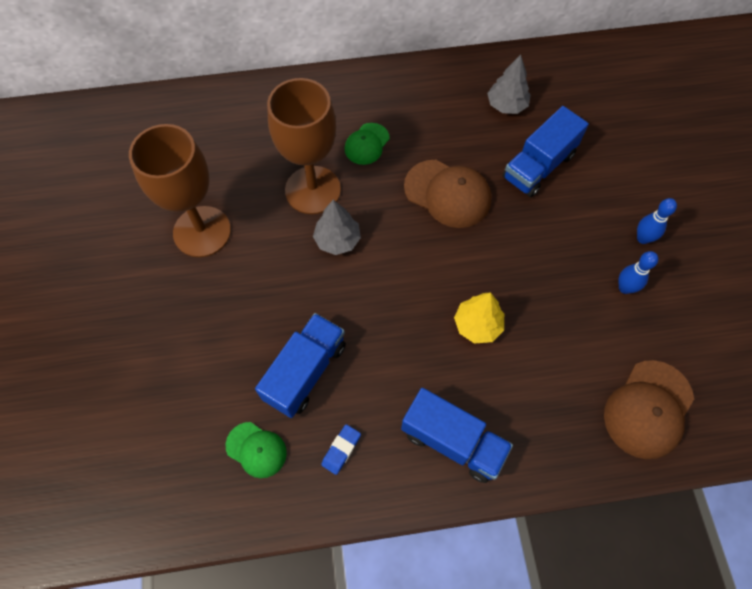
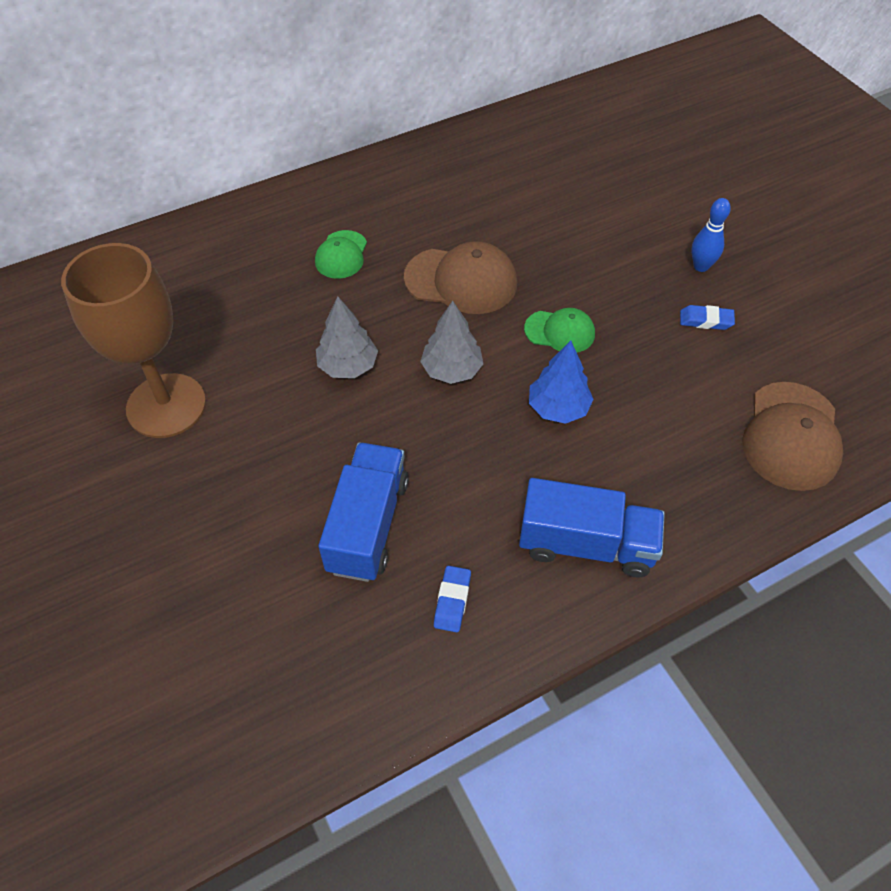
camera: 20 degrees left, 10 degrees down
(256, 449) = (340, 638): green cap -> green cap (560, 331)
(313, 190) = (294, 321): brown goblet -> none
(477, 325) = (558, 408): yellow tree -> blue tree
(506, 105) = (489, 175): grey tree -> grey tree (452, 370)
(538, 166) = (553, 226): blue truck -> none
(625, 288) = (705, 321): blue bowling pin -> blue eraser

